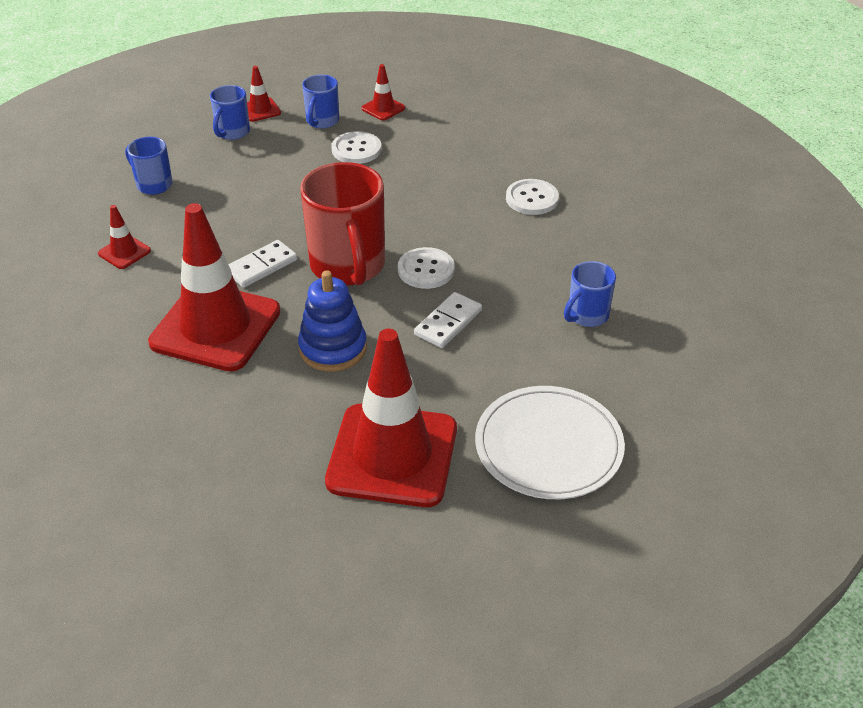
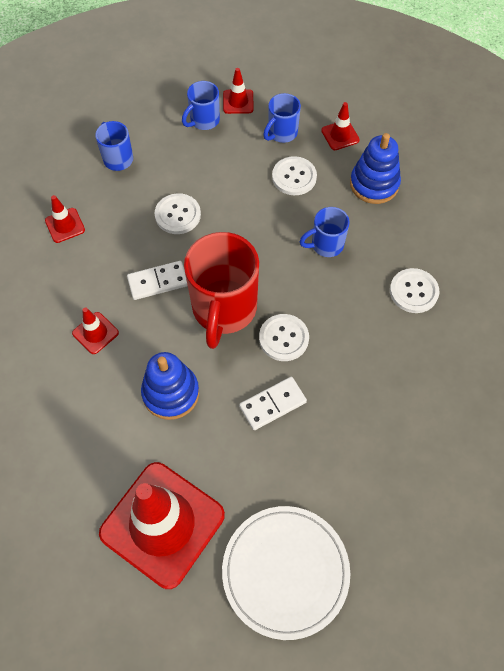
camera: 25 degrees right, 20 degrees up
(216, 327) = (95, 333): red traffic cone -> red traffic cone, size x0.42
(250, 209) = (178, 215): none -> white button
(441, 134) = (374, 184): none -> blue stacking toy
(586, 316) = (390, 446): blue mug -> blue mug (326, 245)

